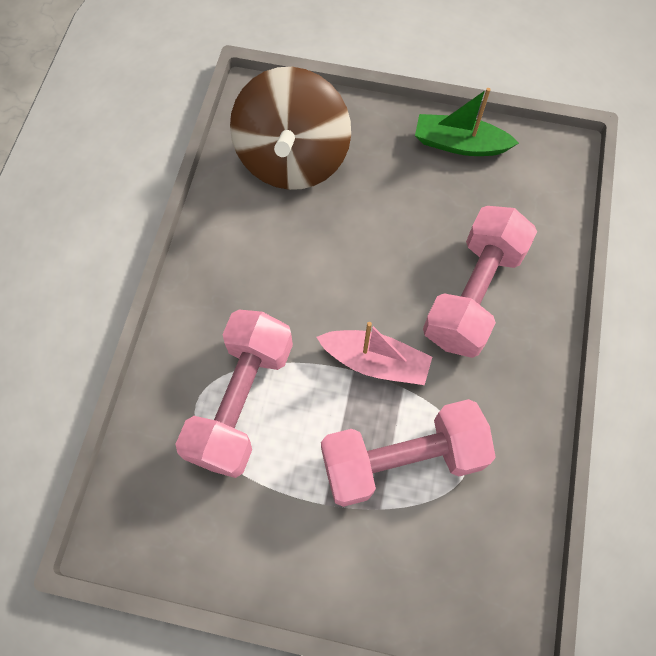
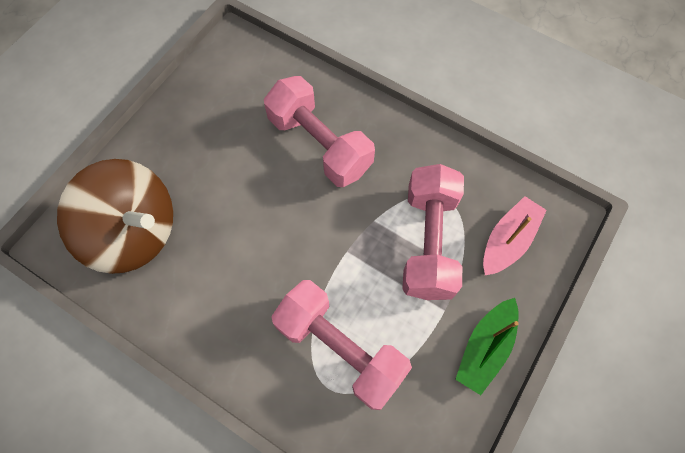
camera: 70 degrees left, 0 degrees up
(375, 361) = (346, 232): pink boat -> pink boat (508, 240)
(459, 144) = (190, 103): green boat -> green boat (485, 348)

